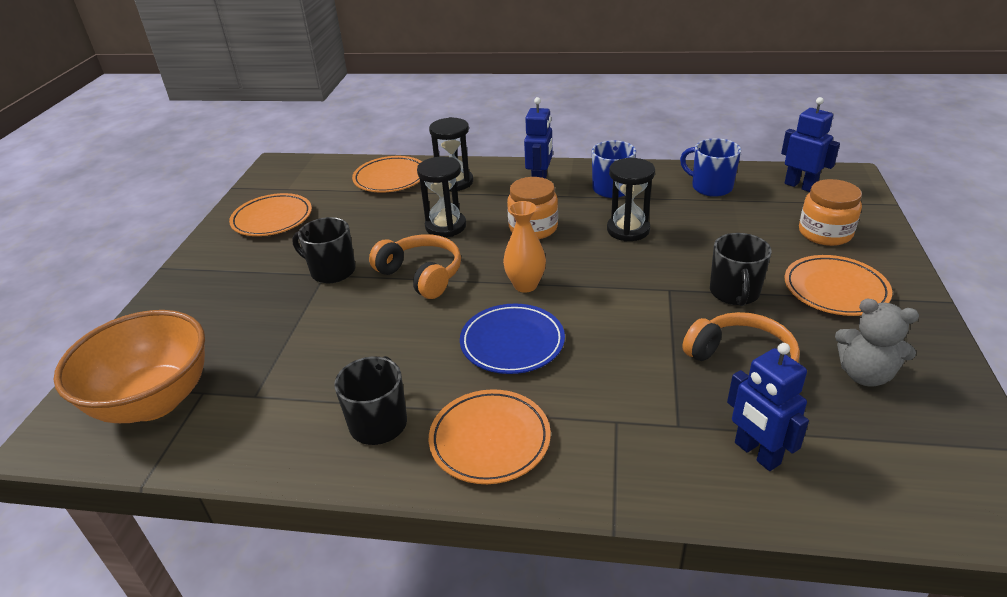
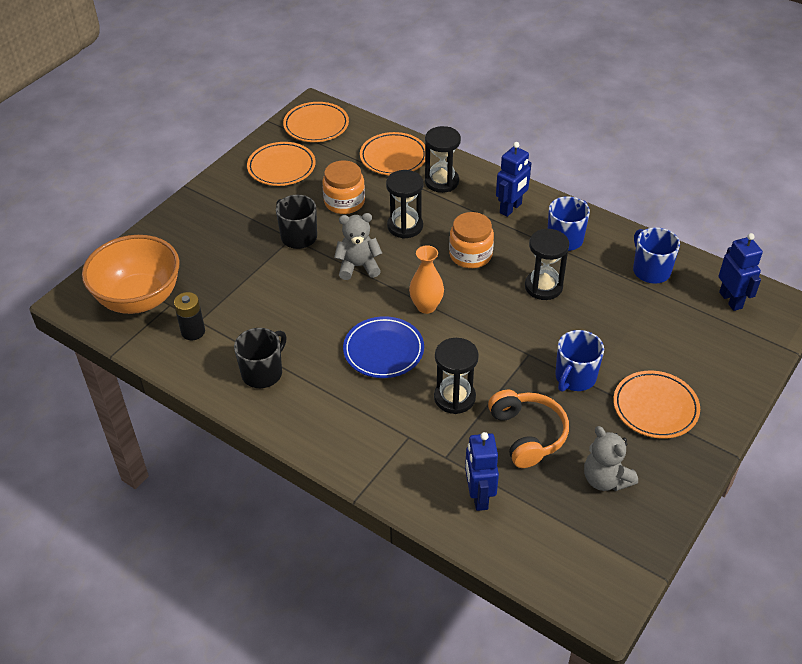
camera: 25 degrees right, 10 degrees up
(253, 411) = (193, 332): none -> black battery
(421, 275) = (358, 266): orange headphones -> grey teddy bear
(490, 440) = (321, 414): orange plate -> orange plate (316, 125)
(632, 359) = (454, 397): none -> black hourglass
(734, 293) = (575, 378): black mug -> blue mug
(825, 233) = (701, 355): orange jar -> orange jar (344, 202)

